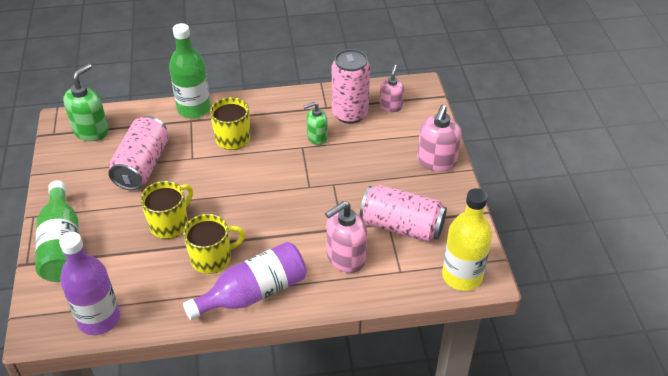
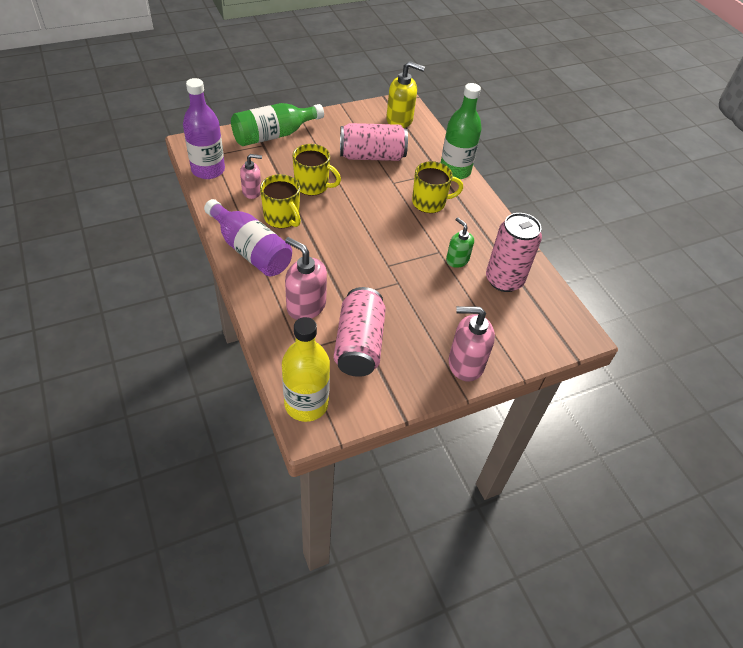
camera: 70 degrees right, 5 degrees up
(91, 131) = (400, 120): green soap dispenser -> yellow soap dispenser
(391, 106) = (533, 312): pink soap dispenser -> pink soap dispenser (252, 191)

